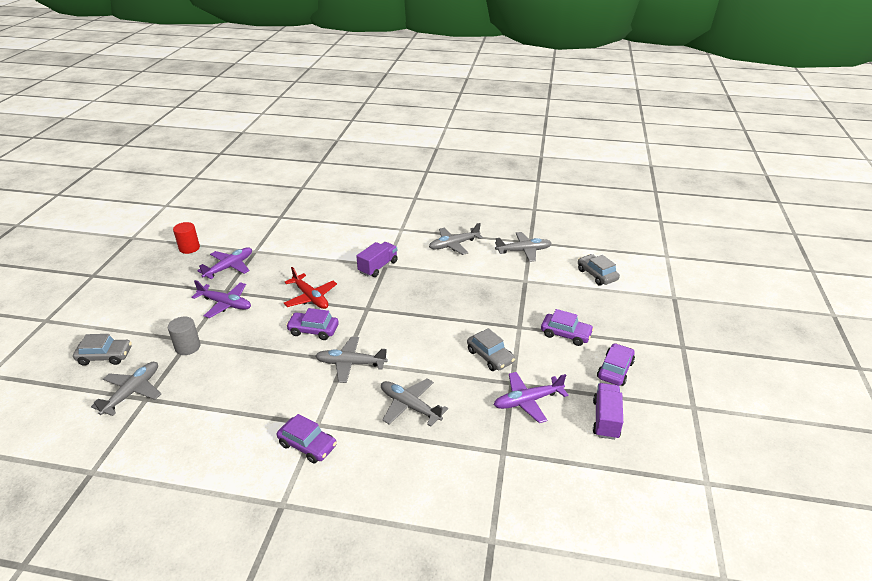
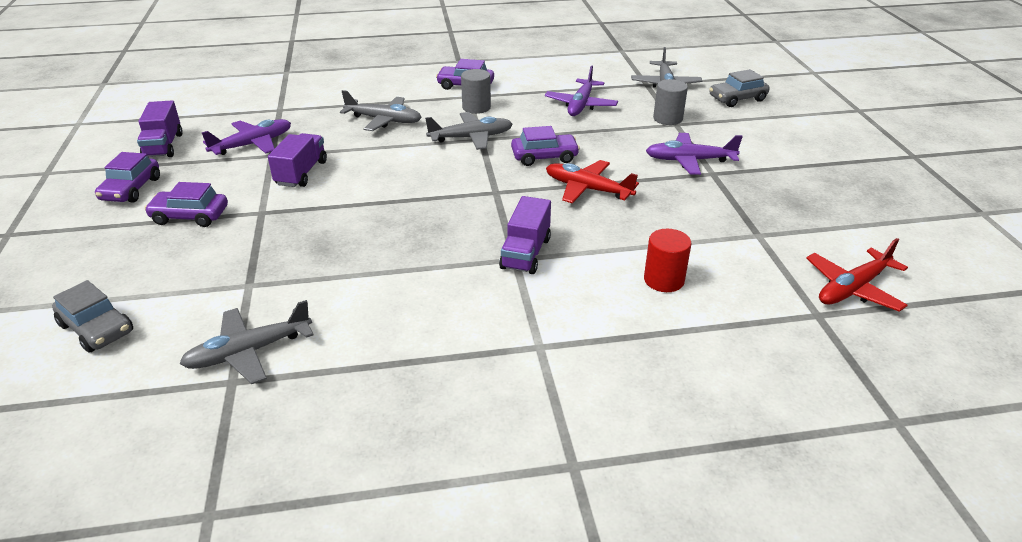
camera: 160 degrees right, 0 degrees up
(189, 248) = (865, 216): red cylinder -> red cylinder (664, 280)
(229, 267) = (757, 202): purple plane -> purple plane (581, 105)
(251, 222) = (853, 288): none -> red plane
(321, 403) = (476, 107): none -> grey cylinder
(454, 245) = (405, 332): grey plane -> none
(490, 356) = (301, 173): grey car -> purple truck

